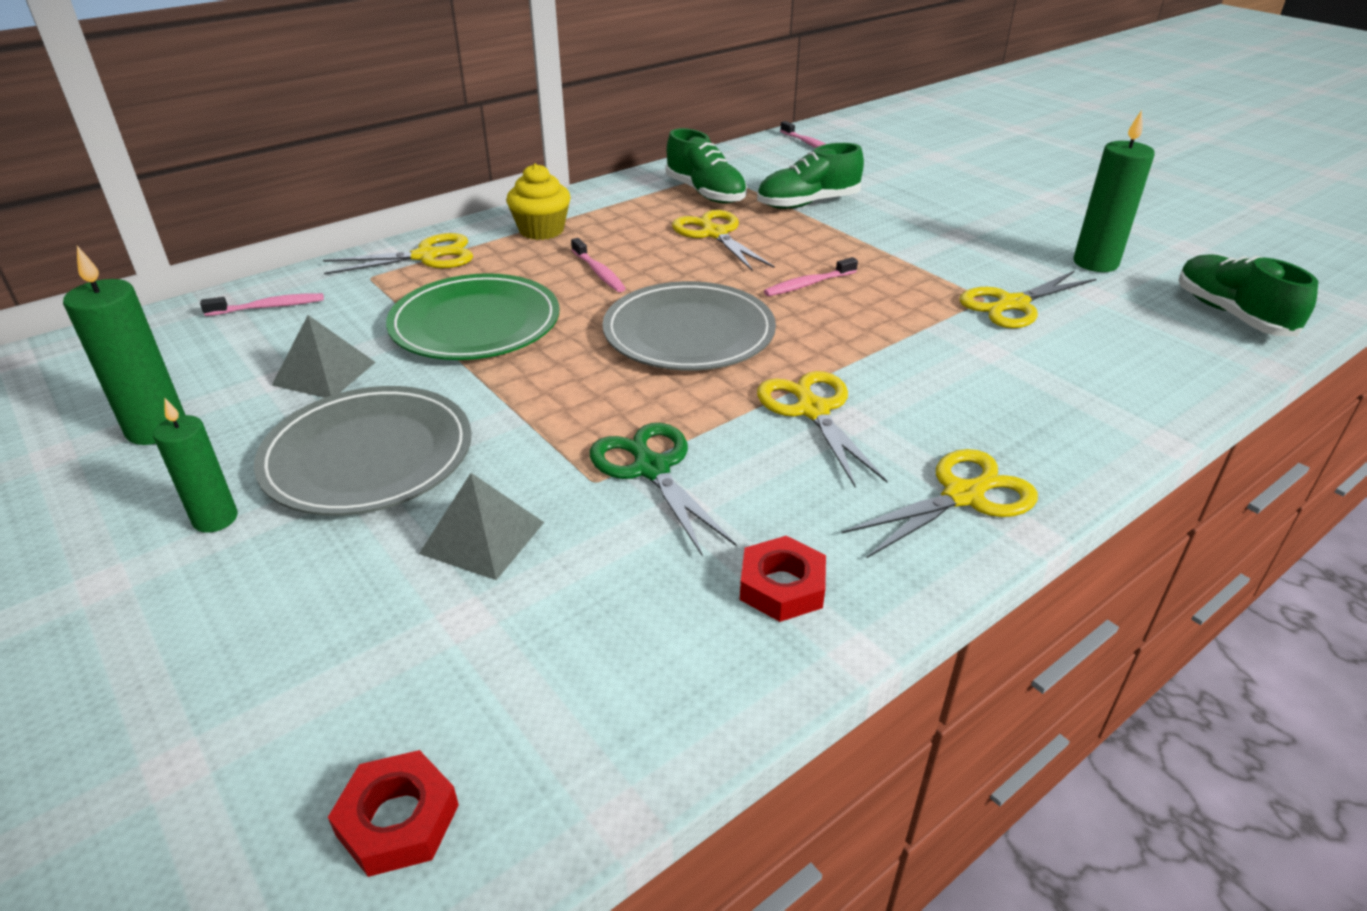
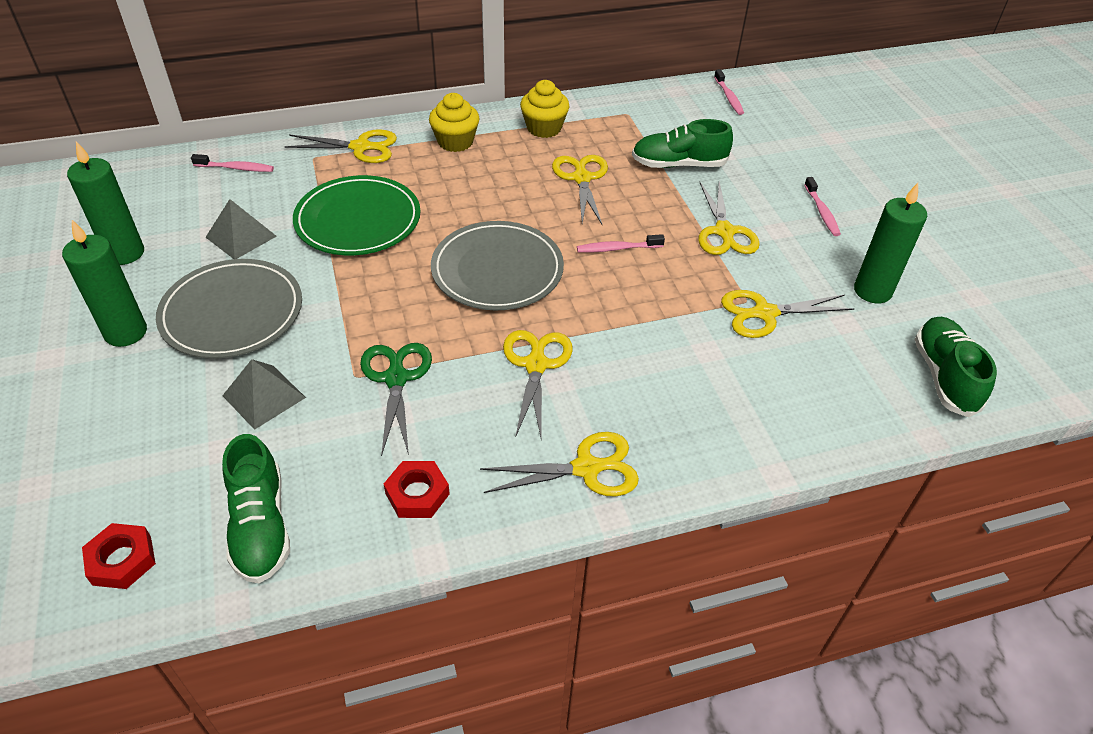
camera: 20 degrees right, 10 degrees up
(215, 519) = (126, 332): green candle -> green candle, size x1.52
(599, 272) = (470, 195): pink toothbrush -> pink toothbrush (822, 212)
(635, 201) = (544, 128): none -> yellow cupcake
(705, 193) = (604, 133): green shoe -> green shoe (261, 526)
(906, 247) = (724, 232): none -> yellow scissors

